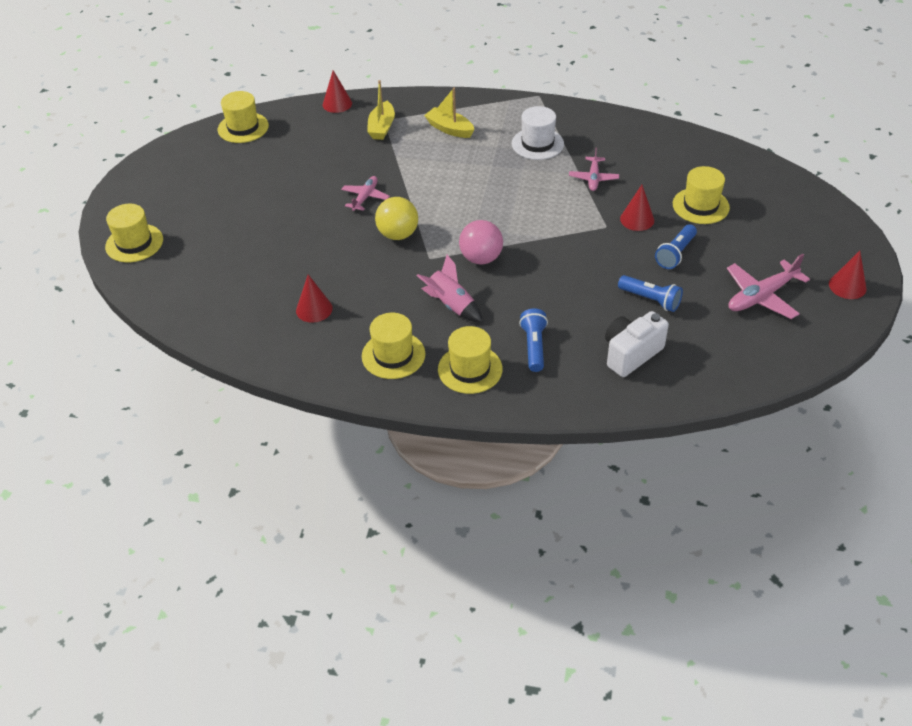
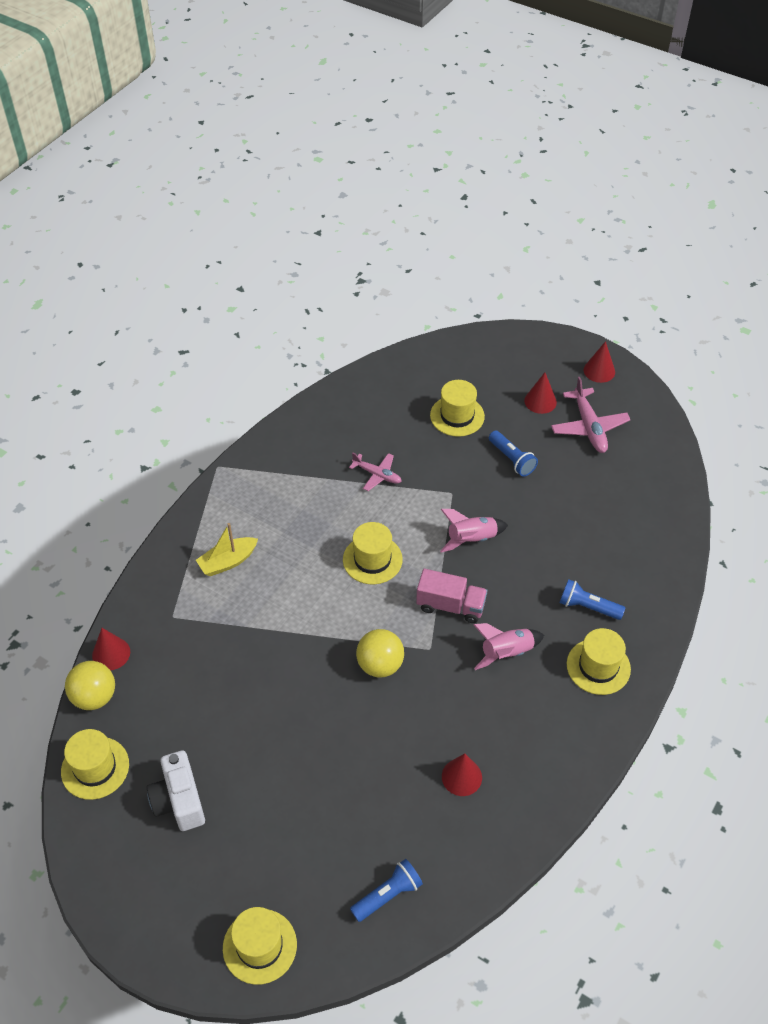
camera: 70 degrees left, 5 degrees up
(298, 109) = (94, 697): none -> yellow ball
(365, 197) = (303, 676): pink plane -> none
(382, 127) = (186, 623): yellow boat -> none
(393, 355) = (556, 724): yellow hat -> yellow hat (372, 559)
(481, 258) = (450, 606): pink ball -> pink truck
(537, 144) = (298, 497): white hat -> none
(562, 252) = (471, 539): none -> pink rocket
(631, 354) = (623, 541): white camera -> white camera (179, 801)
(637, 219) = (453, 467): red cone -> red cone (540, 401)
(650, 300) = (562, 500): blue flashlight -> blue flashlight (388, 895)

